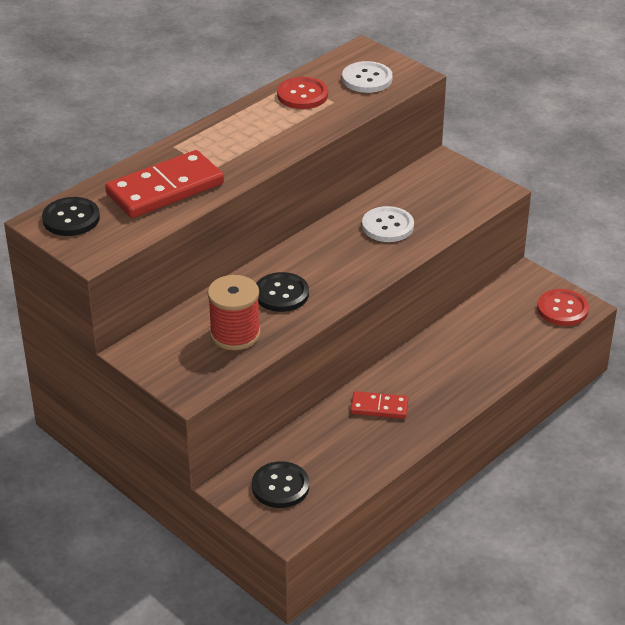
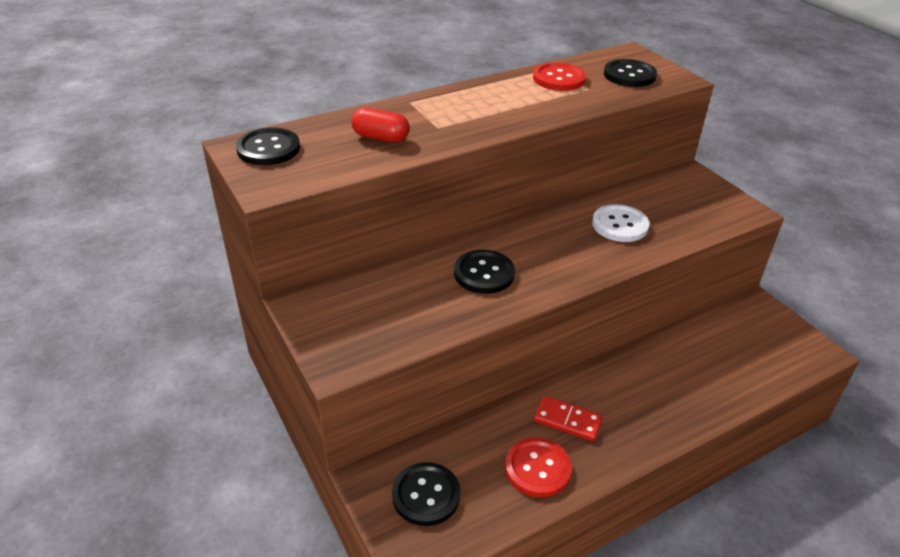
camera: 15 degrees right, 0 degrees up
(165, 189) = (380, 137): red domino -> red capsule
(235, 334) = (416, 308): red spool -> none
(367, 79) = (629, 75): white button -> black button
(562, 309) = (796, 349): red button -> red button (537, 468)

